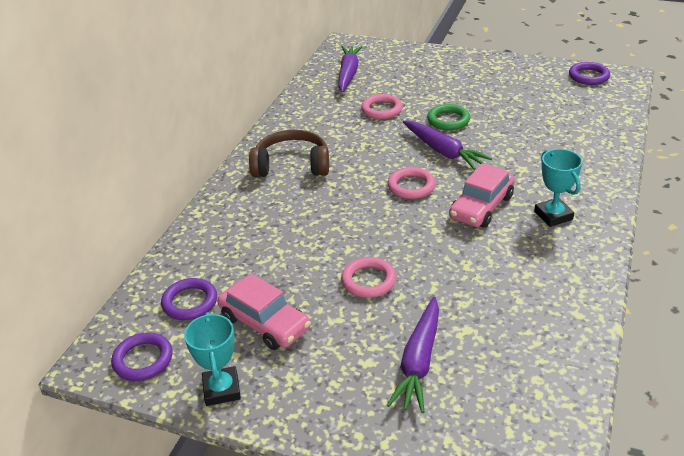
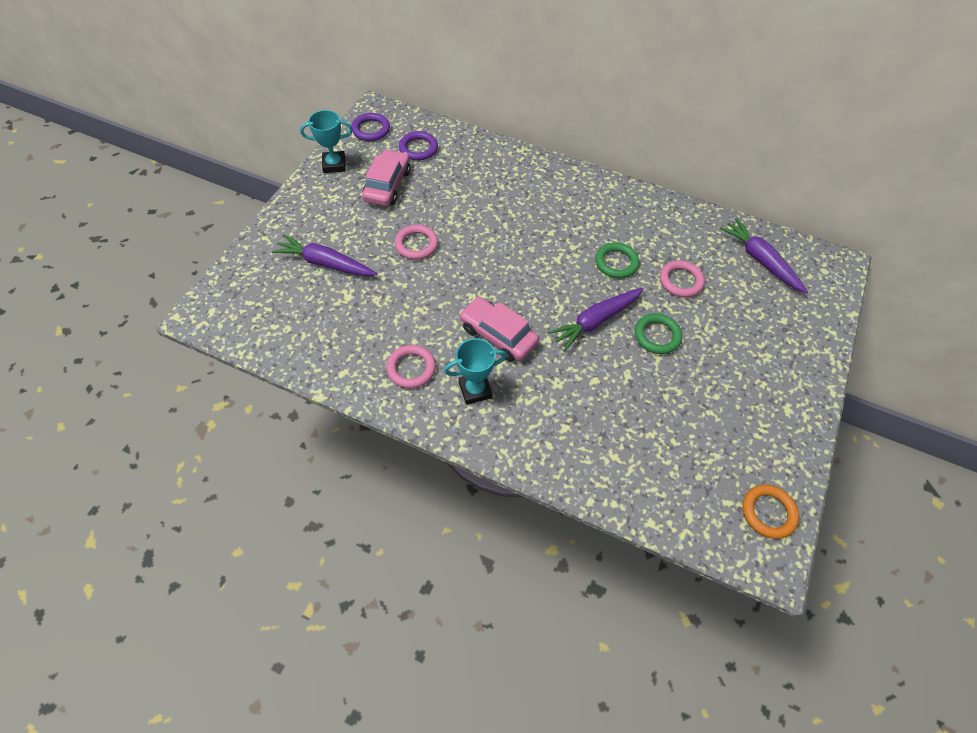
camera: 90 degrees right, 20 degrees up
(265, 323) = (387, 185): pink car -> pink car turned 150 degrees clockwise
(292, 165) = (582, 207): brown headphones -> none
(348, 74) = (760, 260): purple carrot -> purple carrot turned 135 degrees counterclockwise
(367, 143) = (616, 263): none -> green ring
(411, 186) = (538, 287): pink ring -> pink ring (411, 368)
(588, 76) = (768, 512): purple ring -> orange ring

